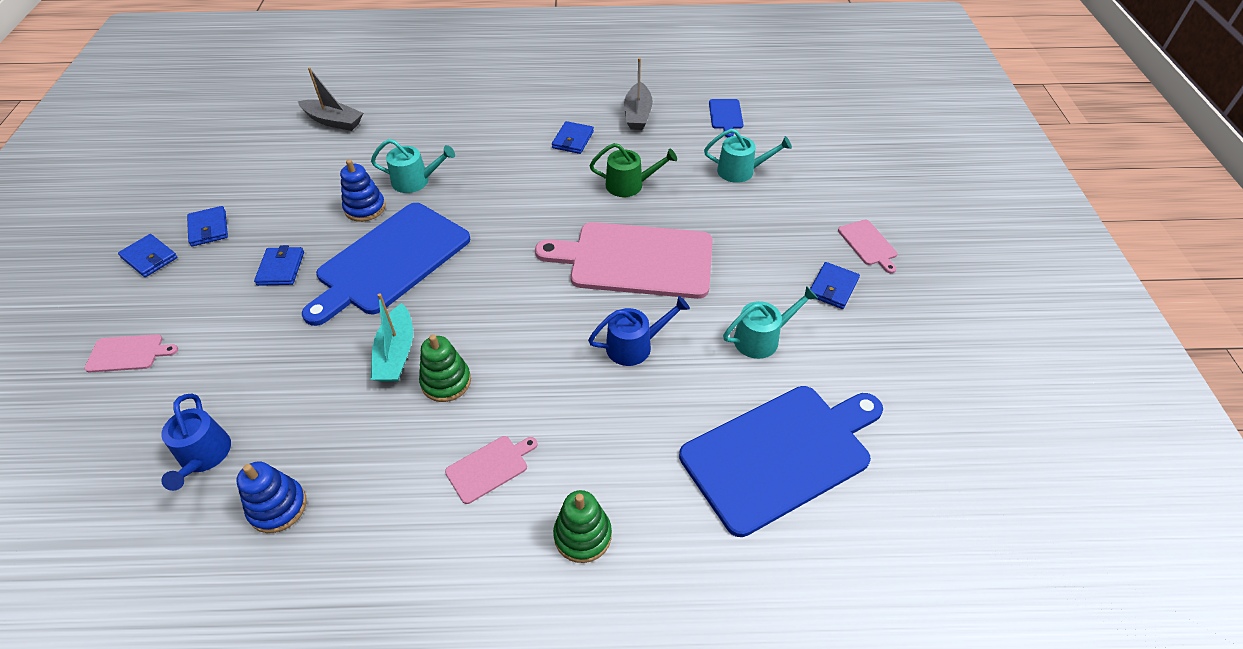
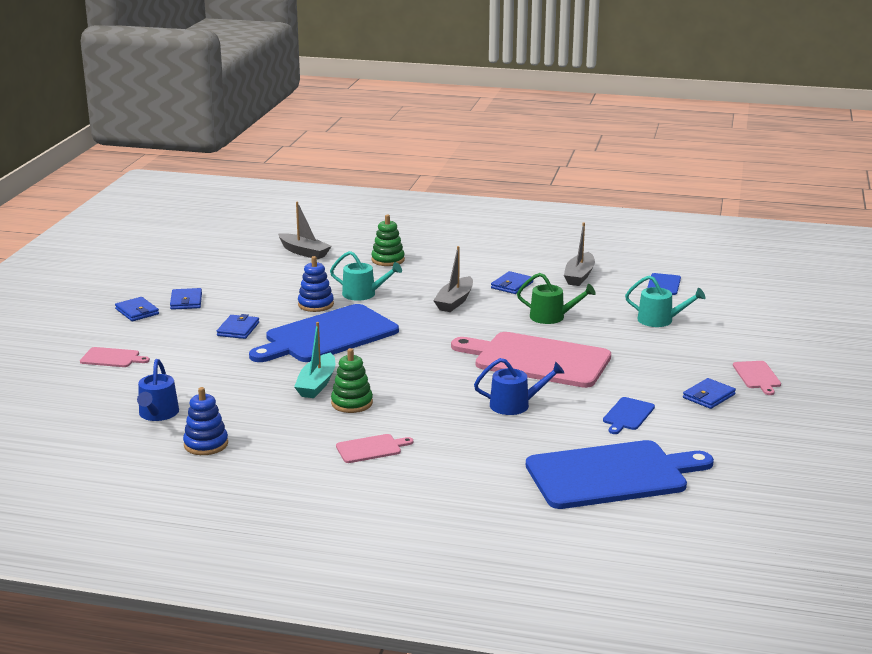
camera: 15 degrees right, 25 degrees down
(519, 176) = (454, 301): none -> grey boat
(582, 535) = (431, 490): green stacking toy -> green stacking toy (388, 260)
(761, 338) = (627, 415): turquoise watering can -> blue cutting board

